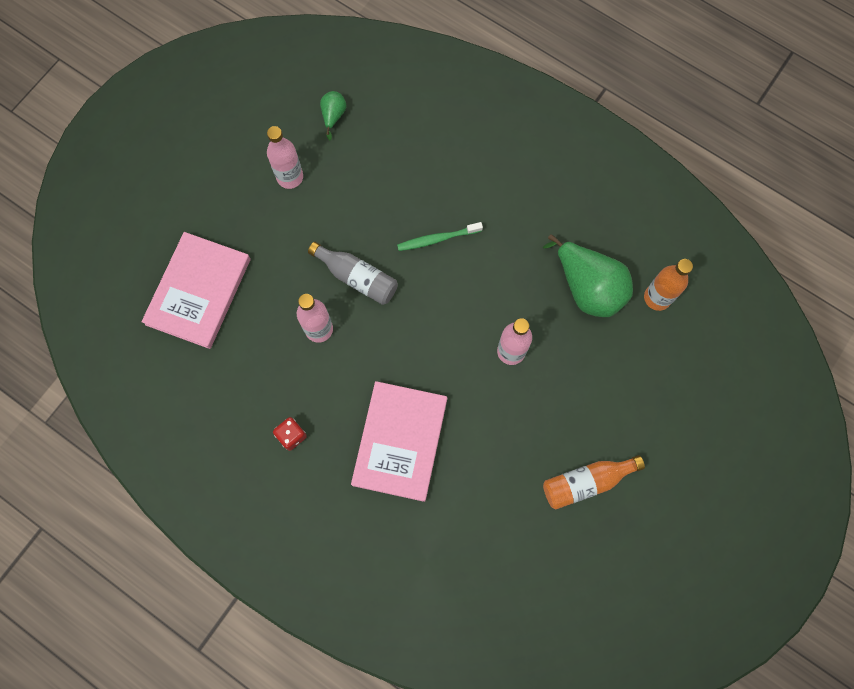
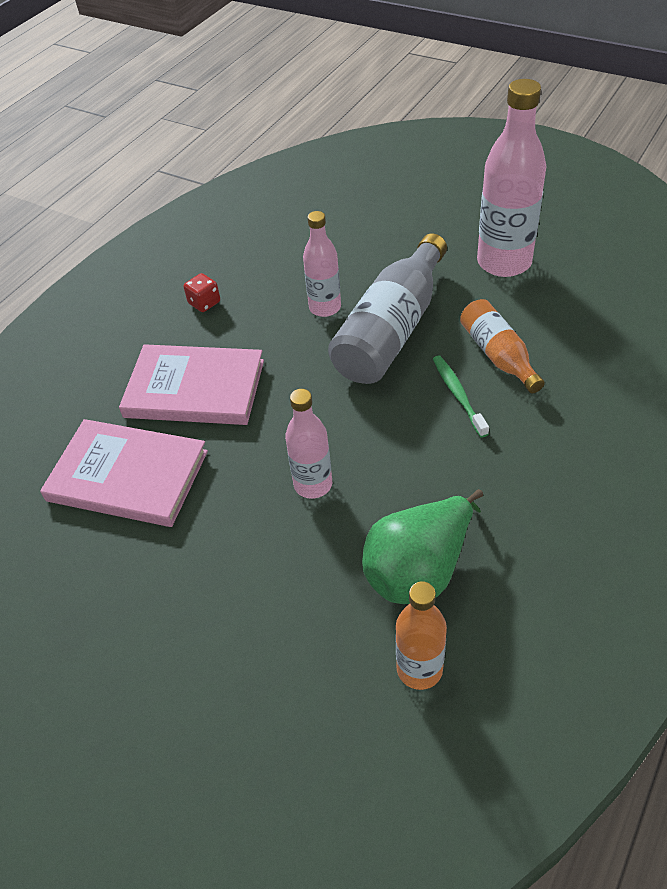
camera: 90 degrees right, 25 degrees down
(198, 291) = (356, 220): pink book -> pink book (128, 476)
(290, 177) = (504, 262): pink bottle -> pink bottle, size x1.73
(333, 116) = (596, 285): green pear -> none
(357, 278) = (392, 330): grey bottle -> grey bottle, size x1.73
(586, 482) = (130, 585): orange bottle -> orange bottle (498, 355)

